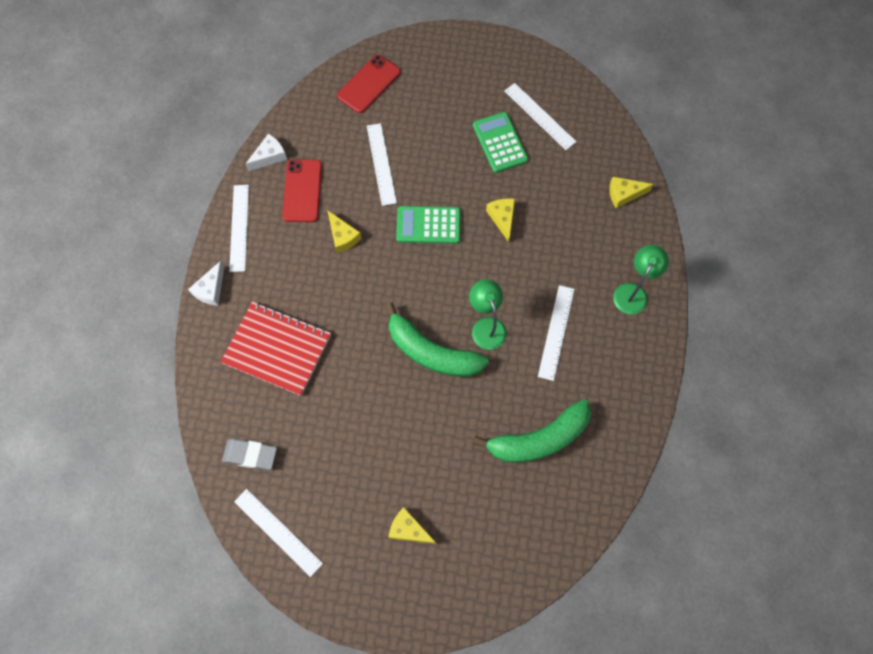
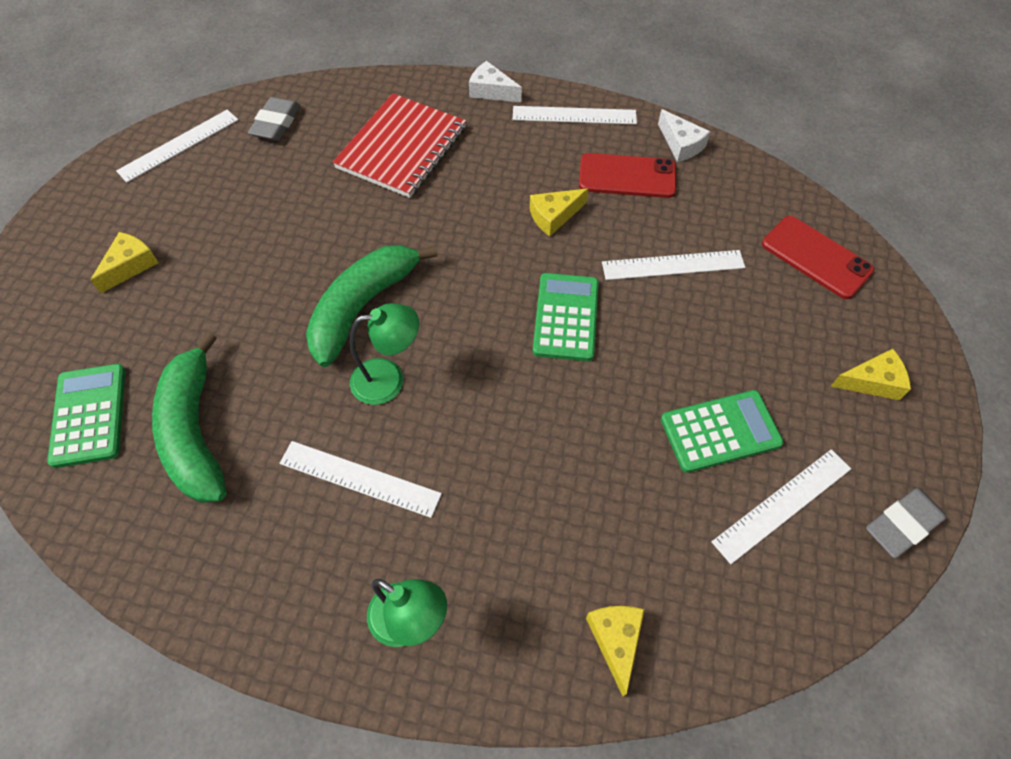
camera: 95 degrees right, 10 degrees down
(502, 218) = (573, 420): yellow cheese -> yellow cheese (872, 382)
(536, 514) = (89, 415): none -> green calculator
(542, 64) = (902, 524): none -> grey eraser

